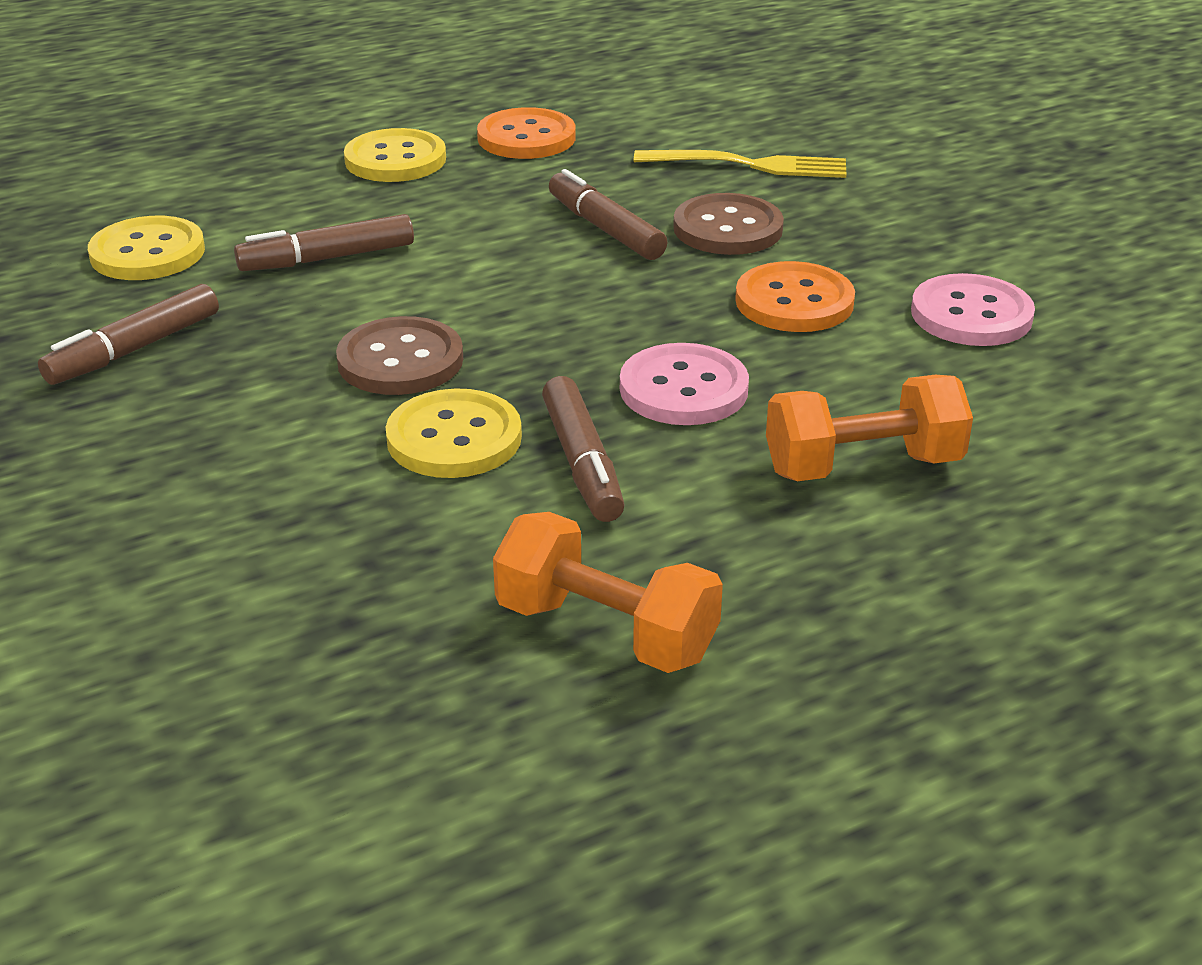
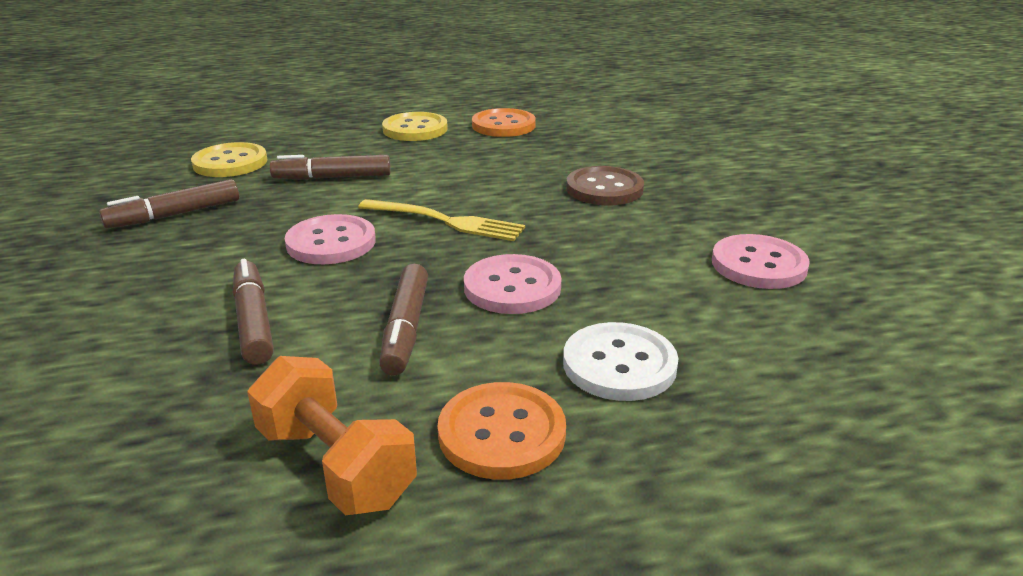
camera: 15 degrees right, 5 degrees down
(400, 360) = (331, 242): brown button -> pink button
(454, 438) = (328, 298): yellow button -> none
(605, 229) = (521, 180): brown marker -> brown marker (253, 321)
(749, 165) = (640, 154): yellow fork -> yellow fork (446, 221)
(794, 301) = (627, 239): orange button -> orange button (502, 433)
(863, 466) = (619, 364): orange dumbbell -> white button

